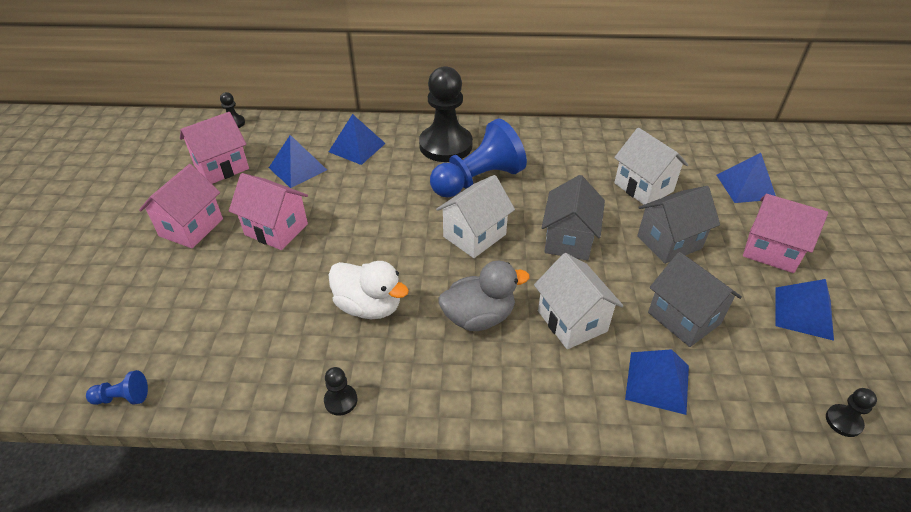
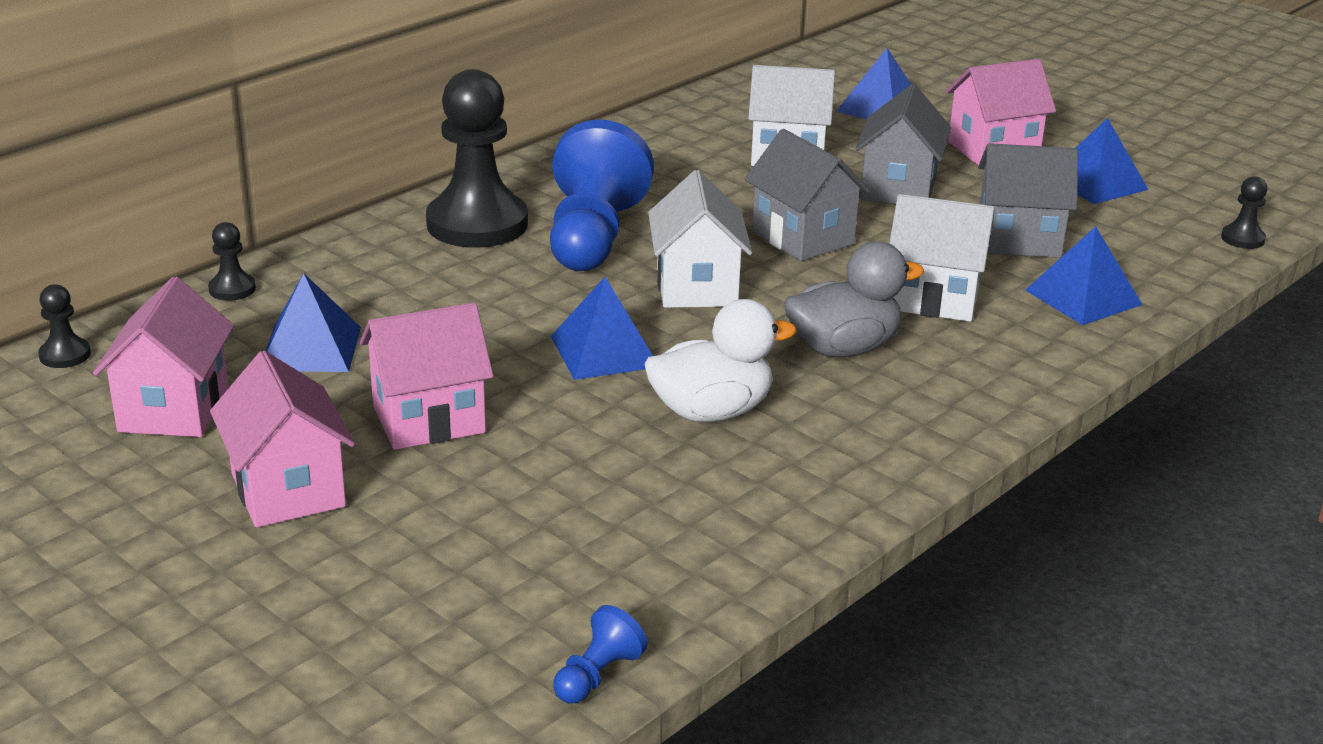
camera: 50 degrees left, 15 degrees down
(341, 400) = (850, 497): black pawn -> black pawn (232, 289)
(357, 147) = (351, 284): blue pyramid -> blue pyramid (604, 351)
(479, 317) = (843, 348): grey duck -> grey duck turned 45 degrees clockwise

